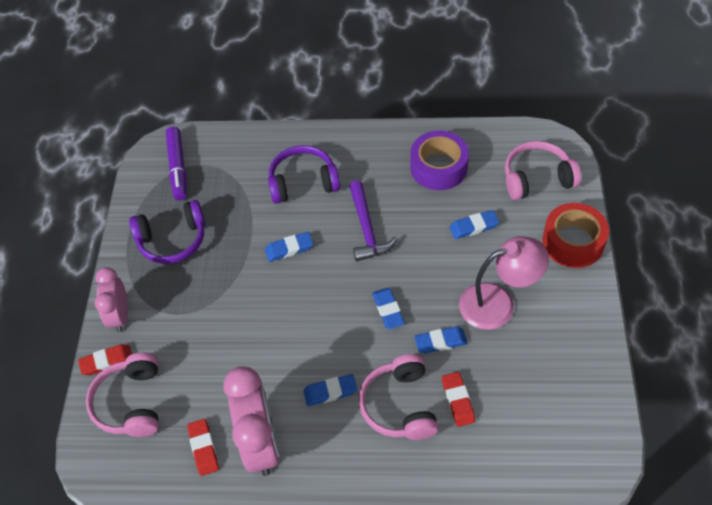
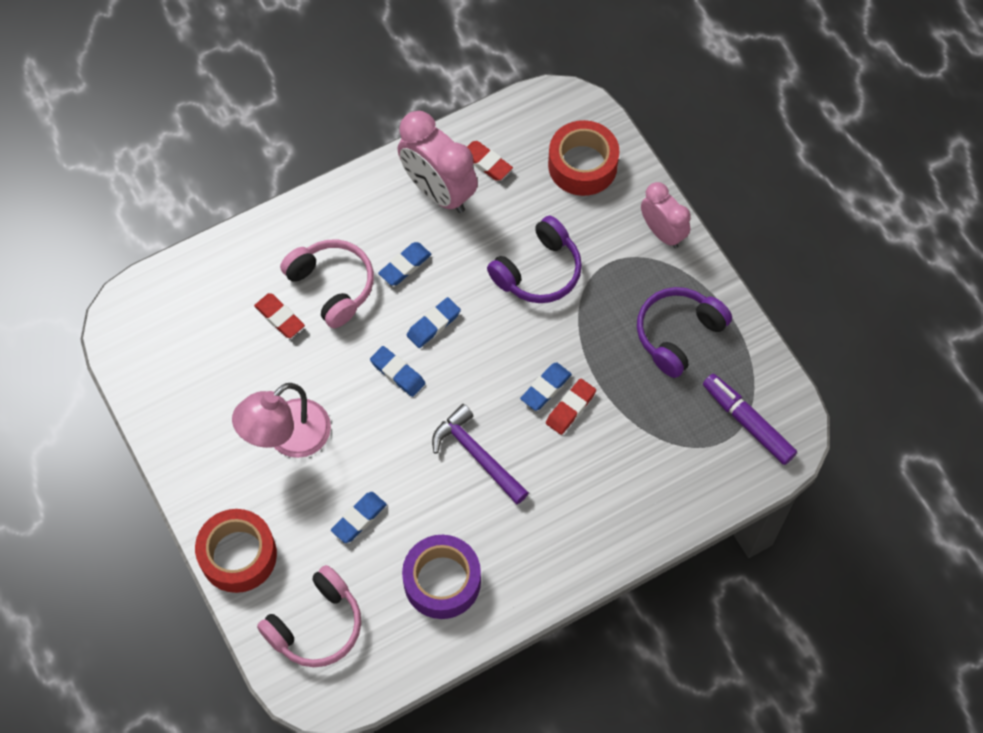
camera: 145 degrees right, 10 degrees up
(107, 361) = (637, 187): red eraser -> red eraser (570, 408)
(131, 403) = (582, 165): pink headphones -> red tape
(303, 182) = (588, 478): purple headphones -> purple headphones (538, 271)
(440, 342) = (326, 366): blue eraser -> blue eraser (433, 324)

